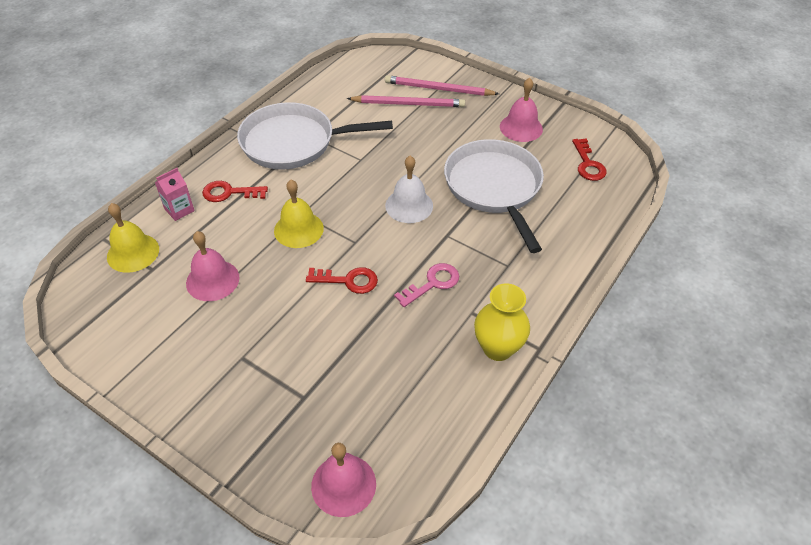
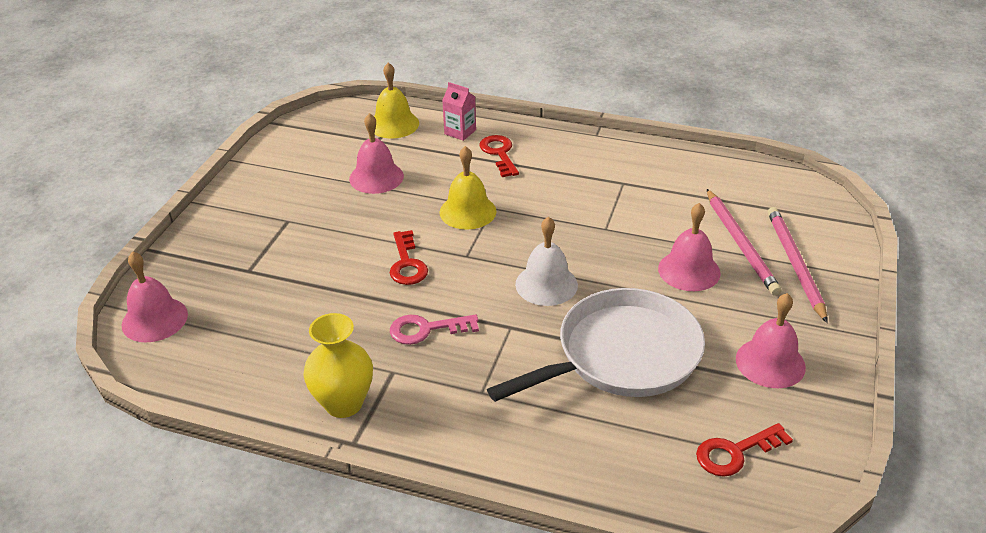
camera: 75 degrees right, 10 degrees down
(293, 142) = (603, 173): white pan -> none
(424, 134) = (689, 270): none -> pink bell
(432, 283) = (426, 329): pink key -> pink key turned 135 degrees clockwise

